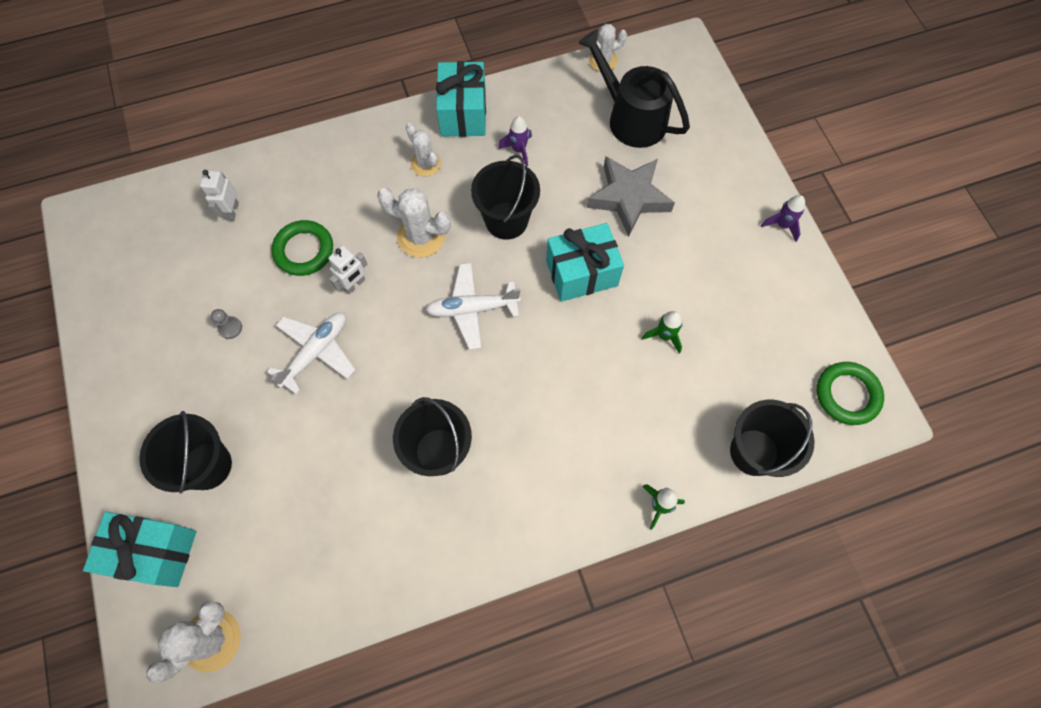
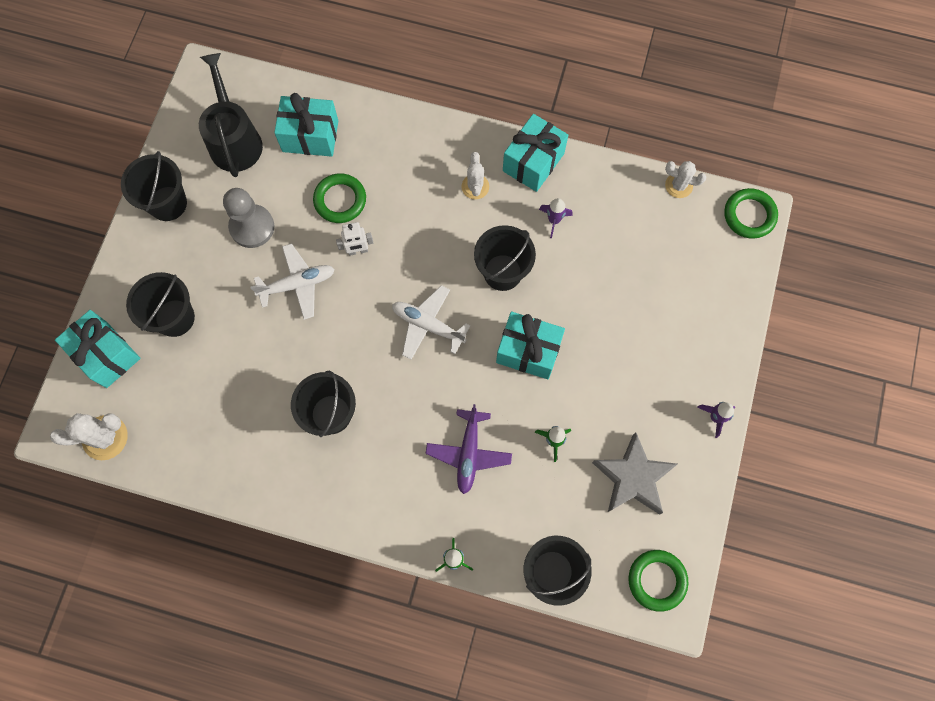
camera: 35 degrees right, 5 degrees up
(122, 360) = (168, 203): none -> black bucket
(230, 328) = (252, 227): grey pawn -> grey pawn, size x2.27
(232, 211) = (310, 136): white robot -> turquoise gift
(421, 236) = (430, 244): white cactus -> none
(597, 398) = (469, 453): none -> purple plane
(628, 198) = (610, 315): grey star -> grey star (633, 477)
(631, 118) = (663, 250): black watering can -> black watering can (234, 140)
(678, 50) = (749, 215): none -> green ring

